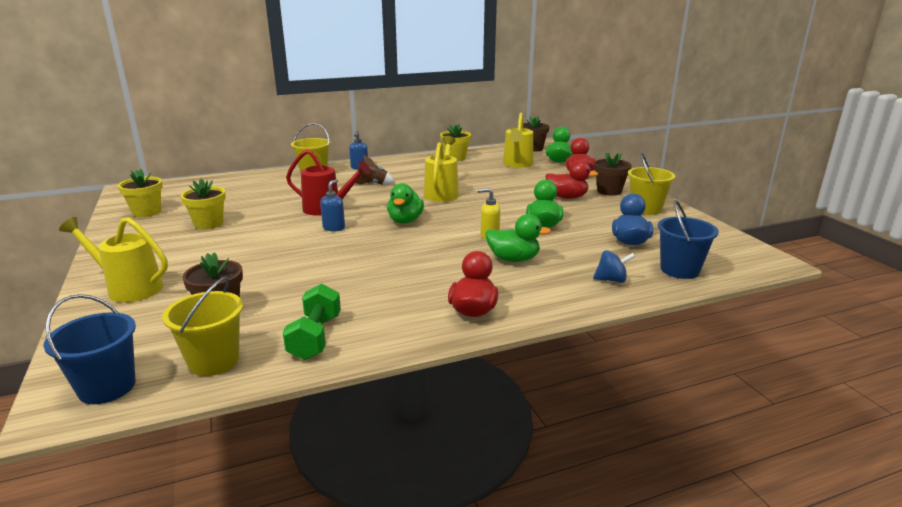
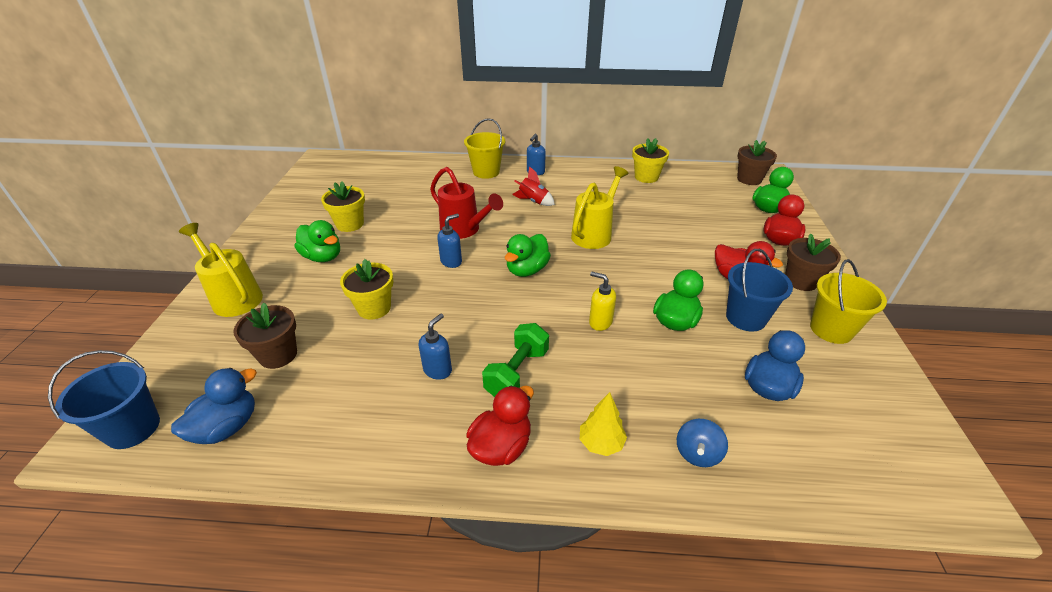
camera: 25 degrees right, 15 degrees up
(147, 212) = (313, 194): yellow flower pot -> yellow flower pot (374, 308)
(214, 361) = (227, 427): yellow bucket -> blue duck
(315, 337) = (327, 428): green dumbbell -> green dumbbell (517, 373)
(374, 184) = (533, 201): brown rocket -> red rocket
(382, 286) = (438, 370): none -> blue soap dispenser
(513, 259) = (601, 372): green duck -> green duck (323, 257)
(517, 164) = (712, 203): yellow watering can -> none
(544, 291) = (601, 443): none -> yellow tree
(611, 280) = (697, 453): blue spinning top -> blue spinning top turned 90 degrees clockwise
(679, 270) = (804, 467): blue bucket -> blue bucket (745, 318)

